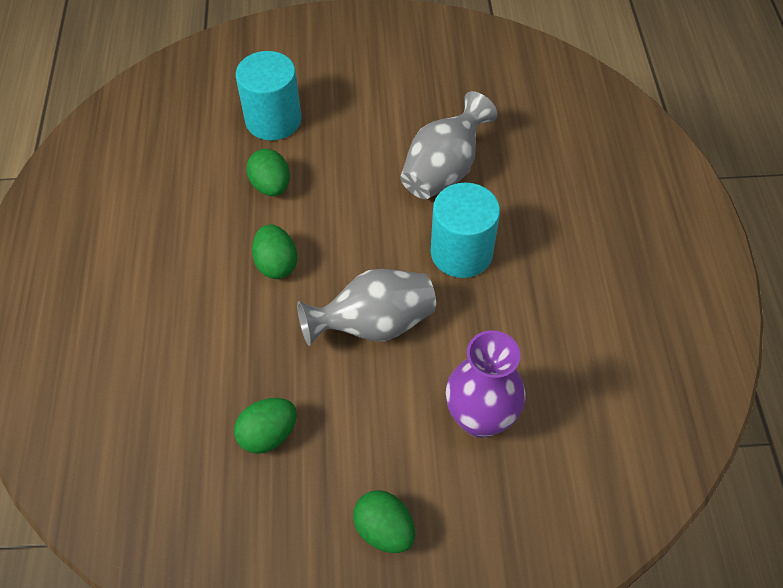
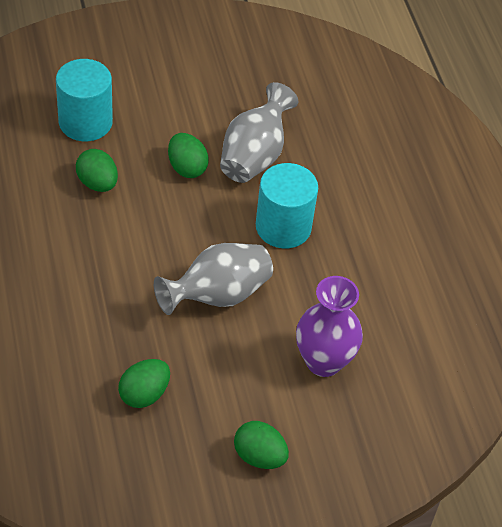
camera: 15 degrees left, 5 degrees down
(276, 264) = (118, 252): green egg -> green egg (187, 168)

